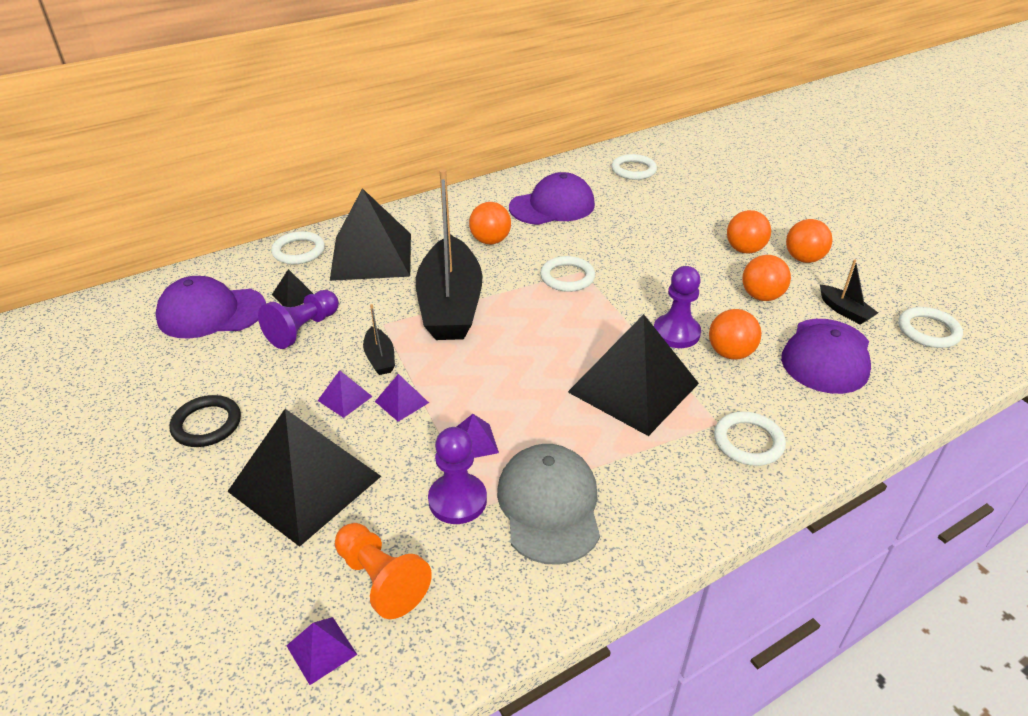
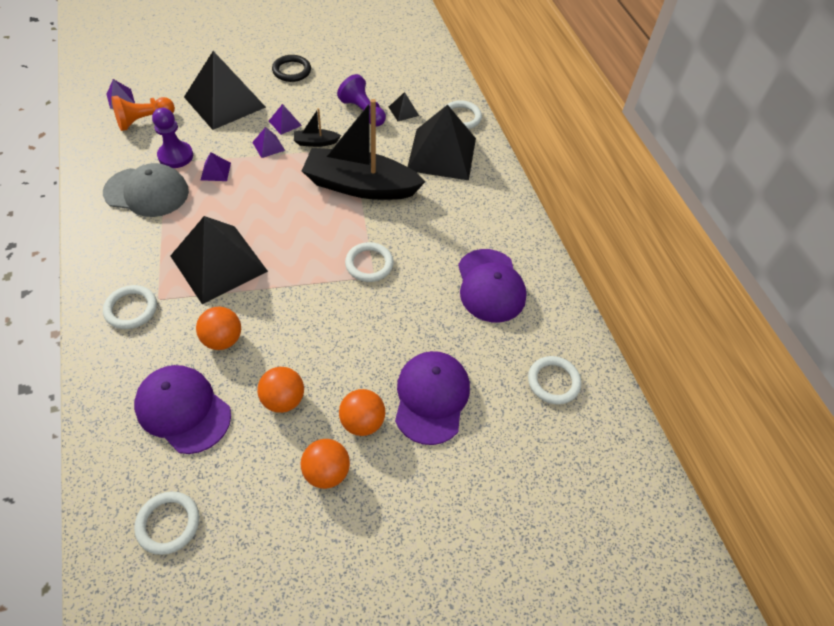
camera: 100 degrees right, 15 degrees up
(211, 312) = (399, 75): purple cap -> purple cap (431, 398)
(490, 241) = (442, 227): orange ball -> none
(676, 333) = (264, 312): purple pawn -> none
(844, 311) = (231, 461): black boat -> none

